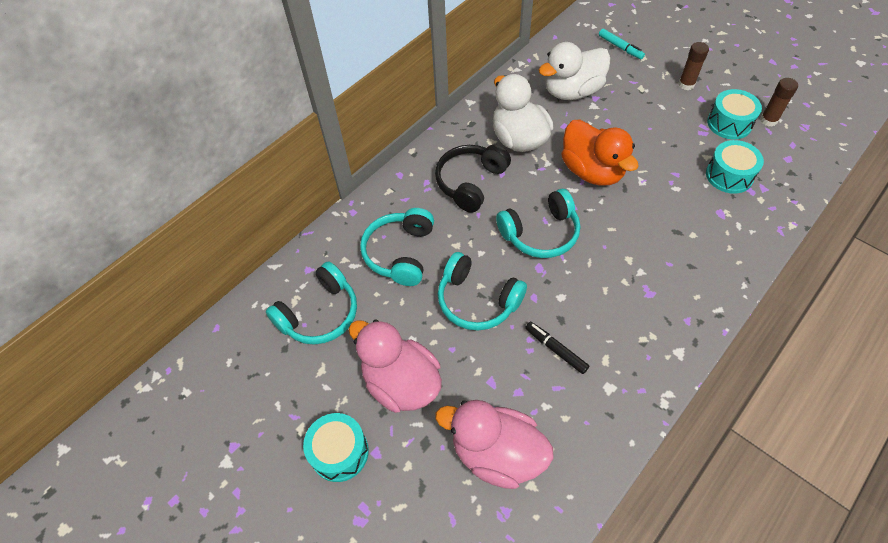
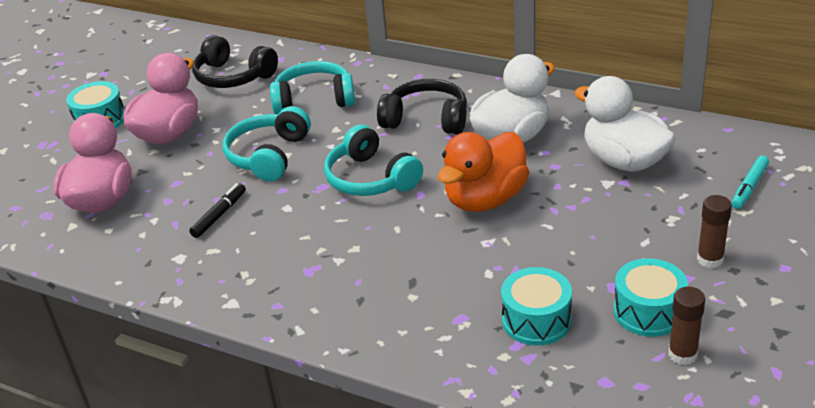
camera: 75 degrees right, 20 degrees down
(319, 314) = (233, 76): turquoise headphones -> black headphones

